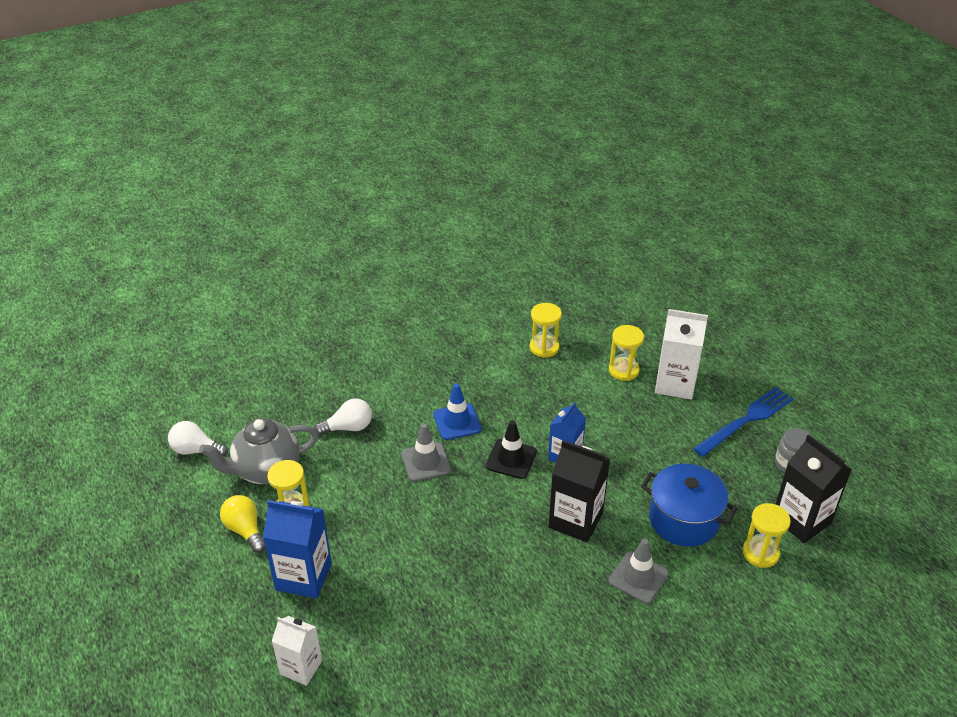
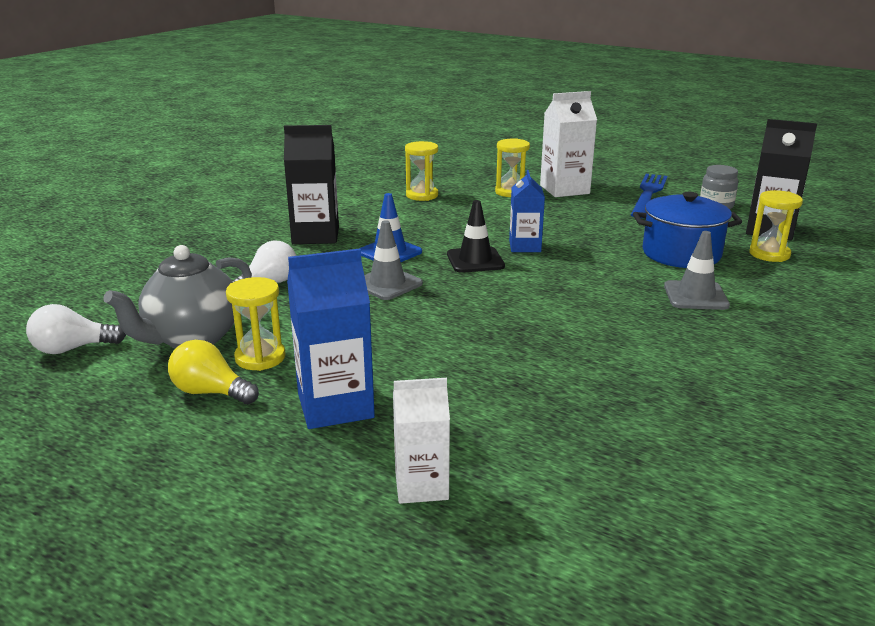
camera: 30 degrees left, 15 degrees down
(575, 520) = (589, 279): black carton -> black carton (315, 235)

